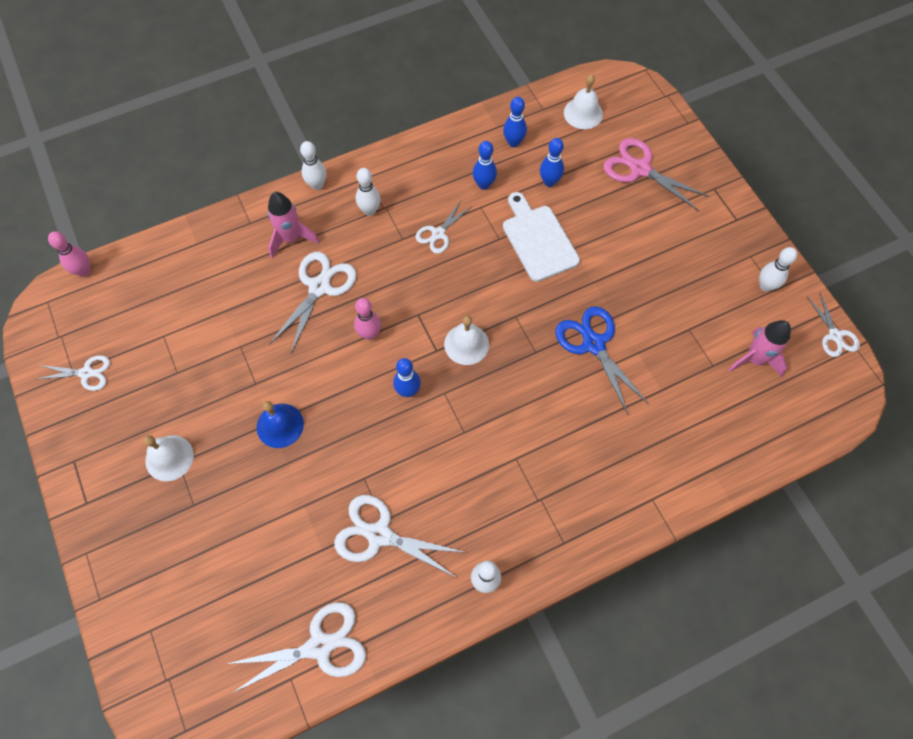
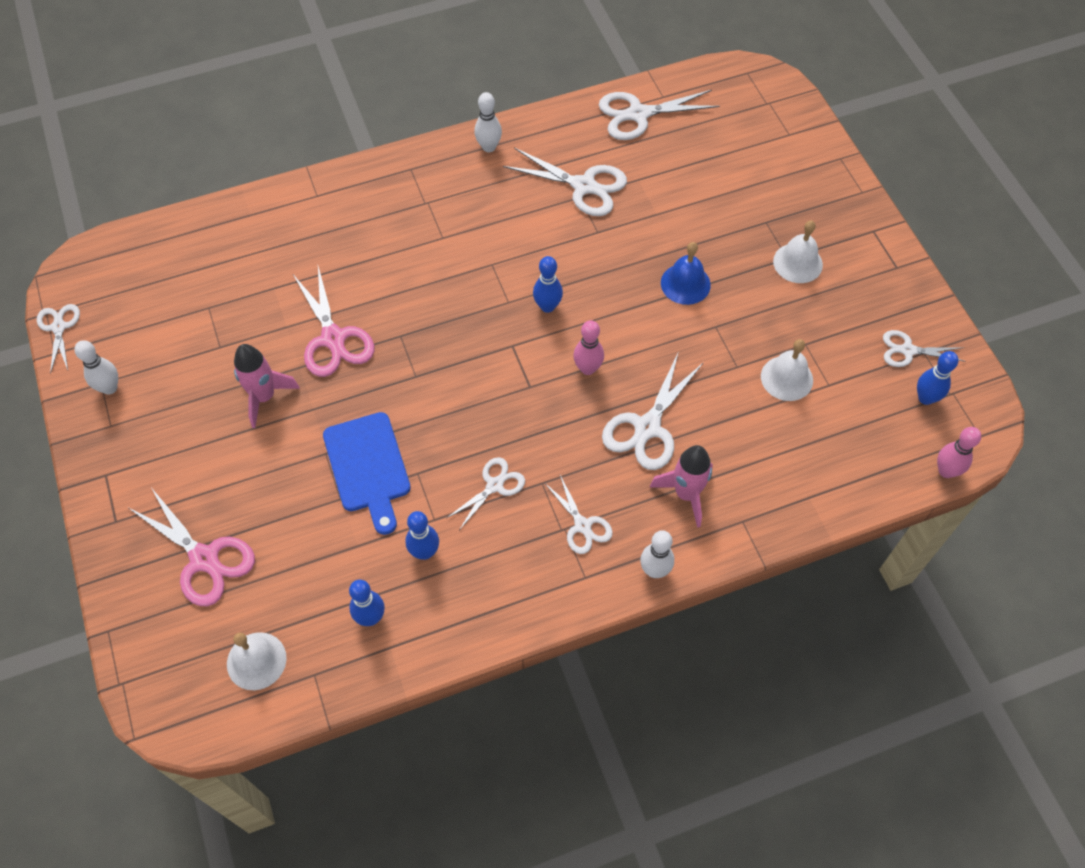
camera: 175 degrees left, 5 degrees down
(370, 210) = (582, 526): white bowling pin -> white scissors
(466, 344) = (477, 349): white bell -> white bell (786, 378)
(538, 240) = (368, 467): white cutting board -> blue cutting board
(549, 182) = (334, 549): blue bowling pin -> blue bowling pin (925, 398)
(593, 344) = (333, 338): blue scissors -> pink scissors
(754, 359) = (160, 310): pink rocket -> pink rocket (264, 397)

